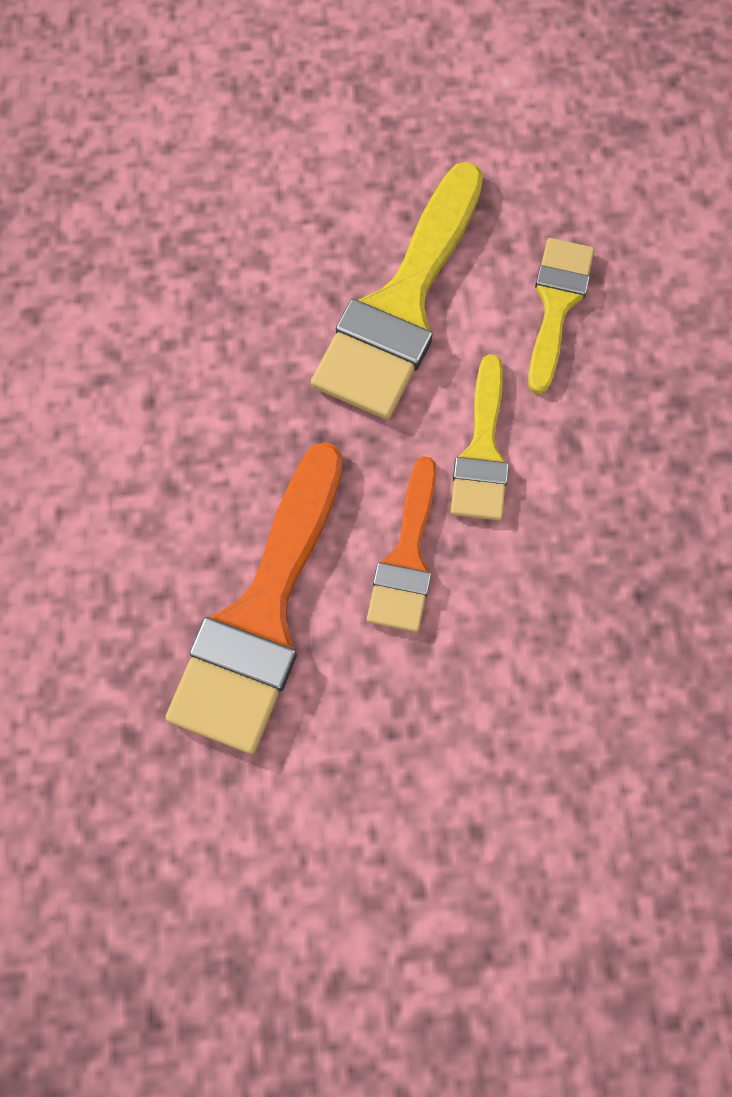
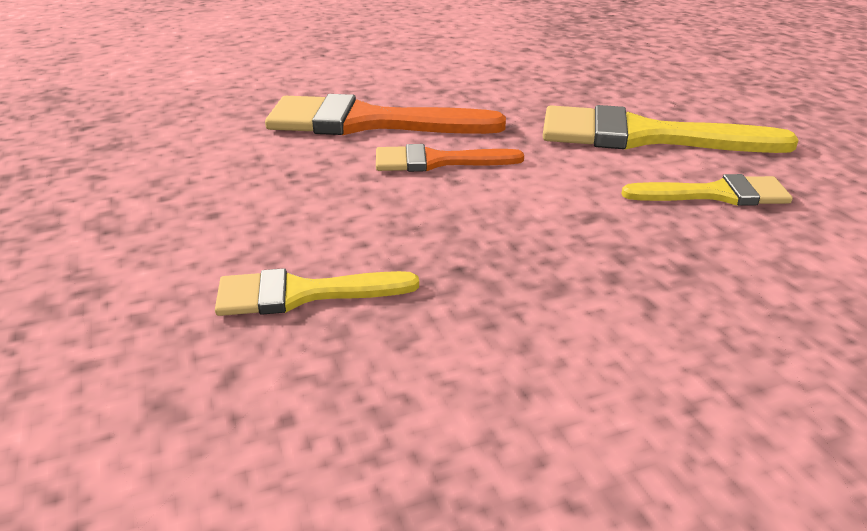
camera: 75 degrees right, 40 degrees down
(482, 451) = (548, 179): yellow brush -> yellow brush (301, 294)

